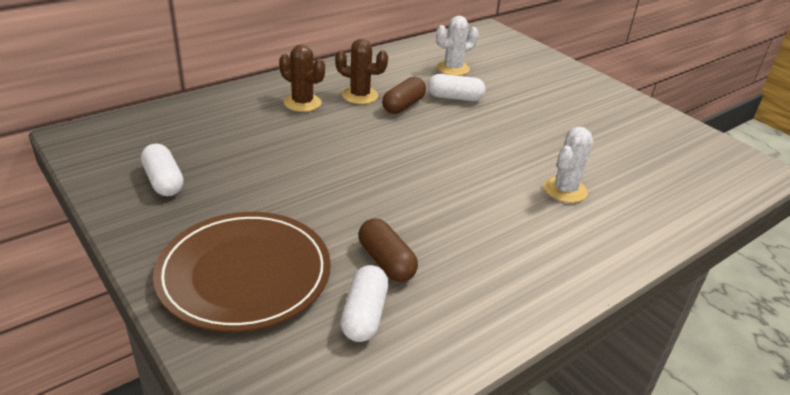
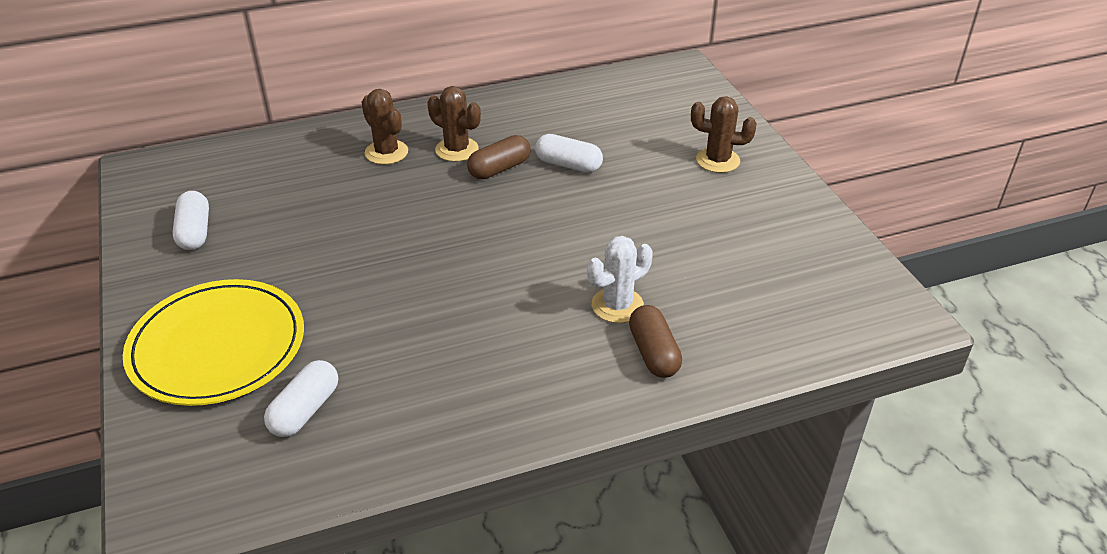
camera: 20 degrees right, 5 degrees up
(244, 274) = (217, 346): brown plate -> yellow plate
(386, 262) = (361, 358): brown capsule -> brown capsule (653, 353)
(453, 68) = (594, 122): white cactus -> none
(560, 85) = (717, 160): none -> brown cactus

